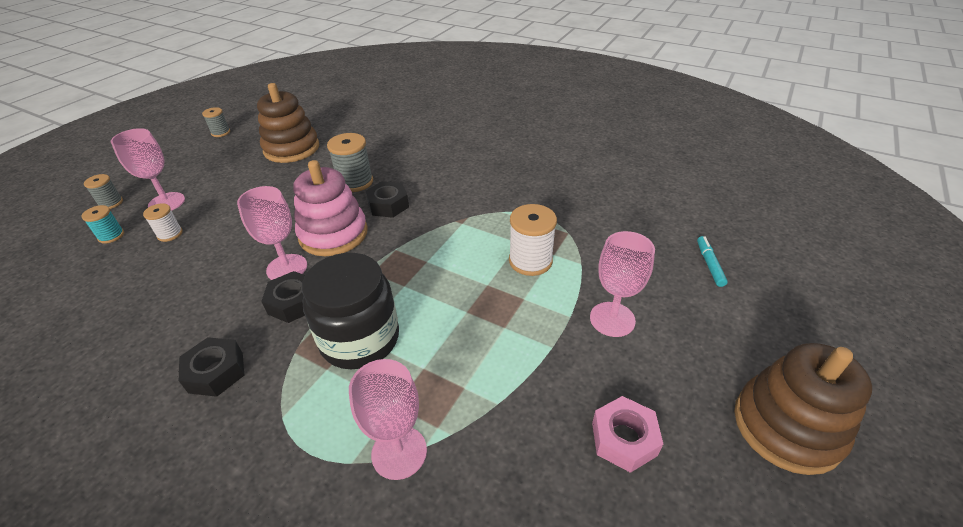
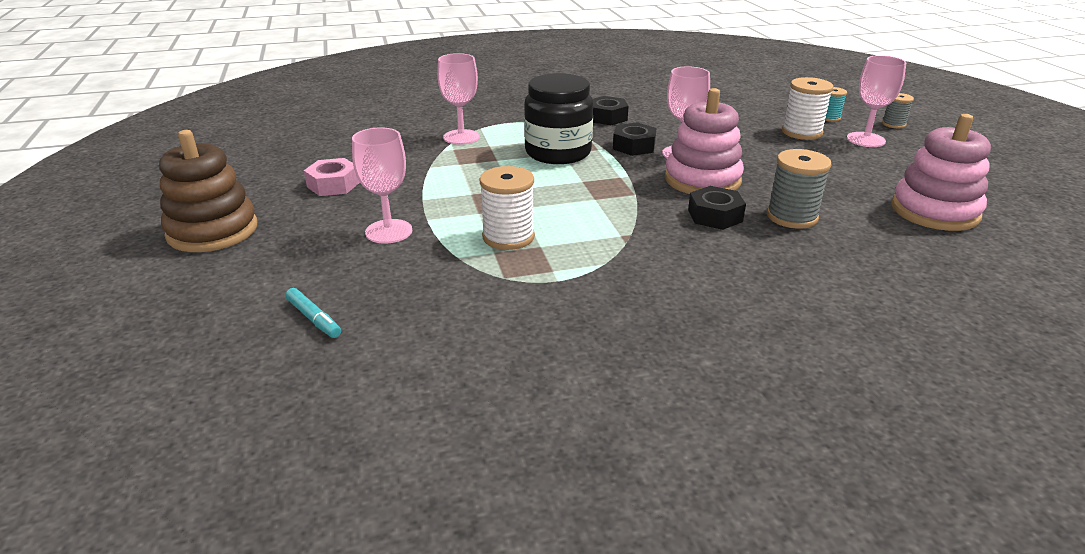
camera: 135 degrees right, 10 degrees down
(170, 234) = (802, 132): white spool -> white spool, size x1.70
(220, 132) = (1036, 189): grey spool -> none
(291, 149) = (934, 211): brown stacking toy -> pink stacking toy

